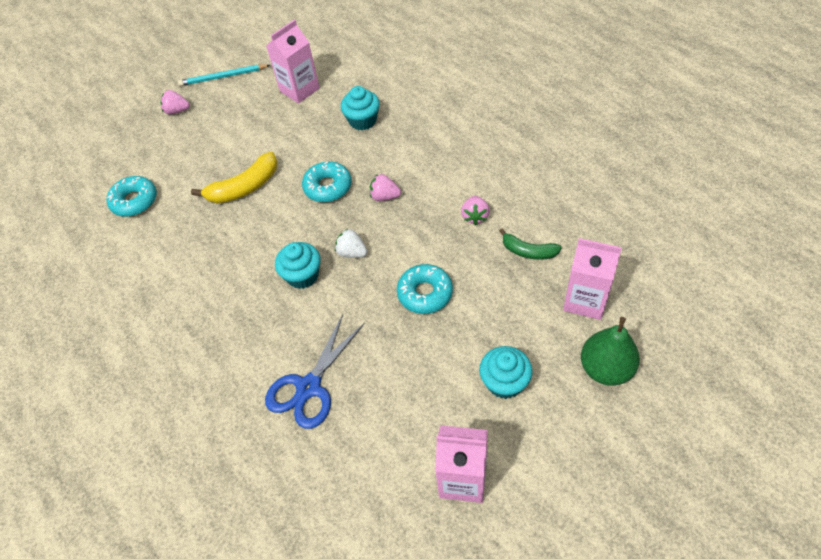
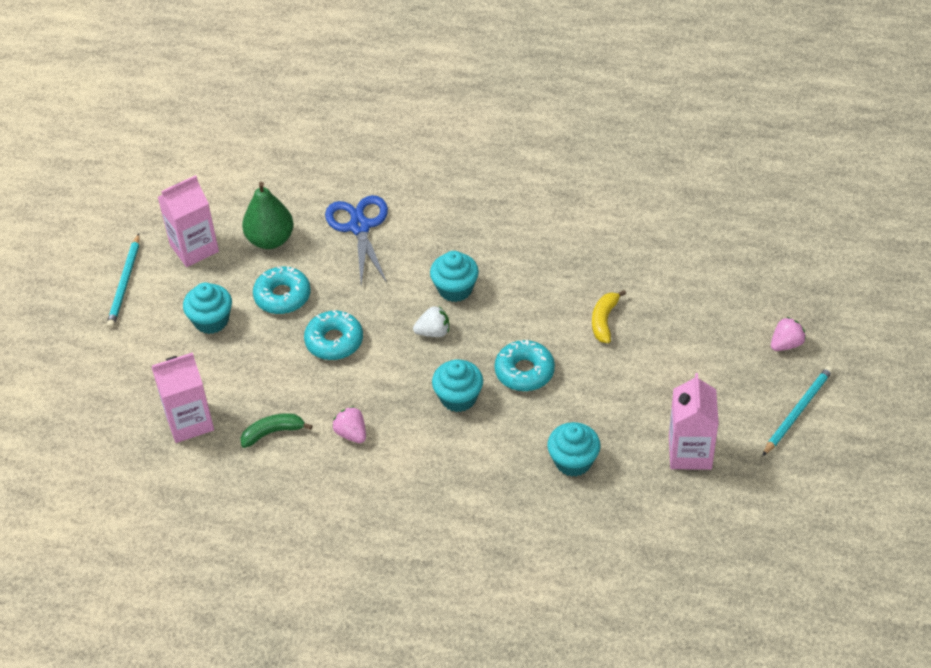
camera: 135 degrees right, 5 degrees down
(134, 201) = (688, 246): turquoise donut -> turquoise donut (282, 296)
(244, 187) = (604, 321): yellow banana -> yellow banana, size x0.64
(385, 196) = (458, 398): pink strawberry -> turquoise cupcake
(556, 486) = (125, 284): none -> turquoise pencil
(606, 369) = (136, 379): green pear -> green pear (270, 240)

